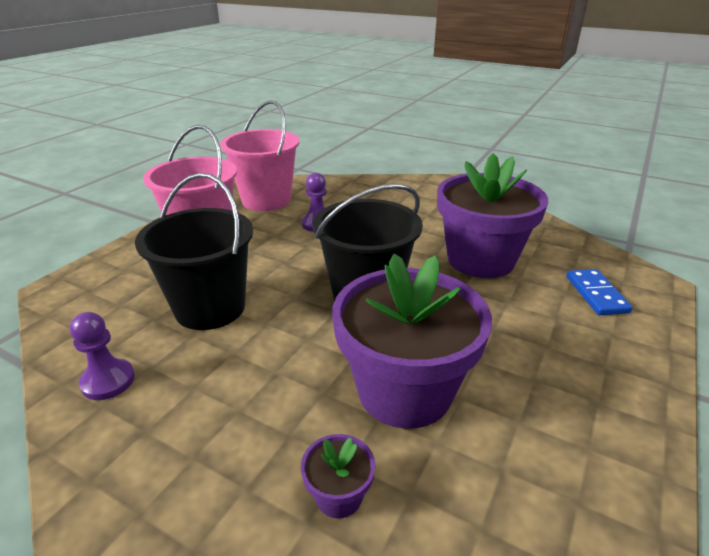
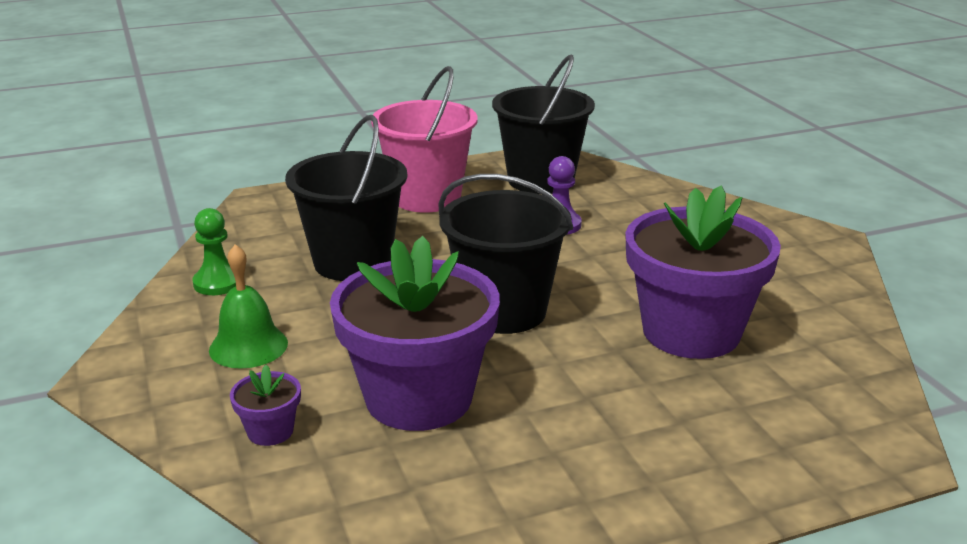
camera: 40 degrees right, 5 degrees down
(108, 381) = (218, 283): purple pawn -> green pawn
(214, 426) = (248, 346): none -> green bell
(266, 200) = (541, 180): pink bucket -> black bucket
(596, 294) = (776, 425): blue domino -> none

